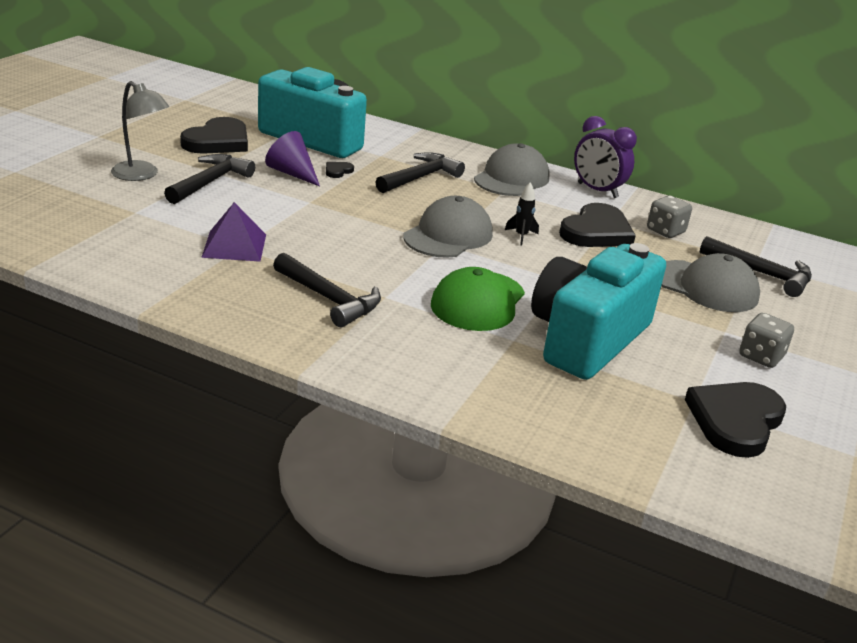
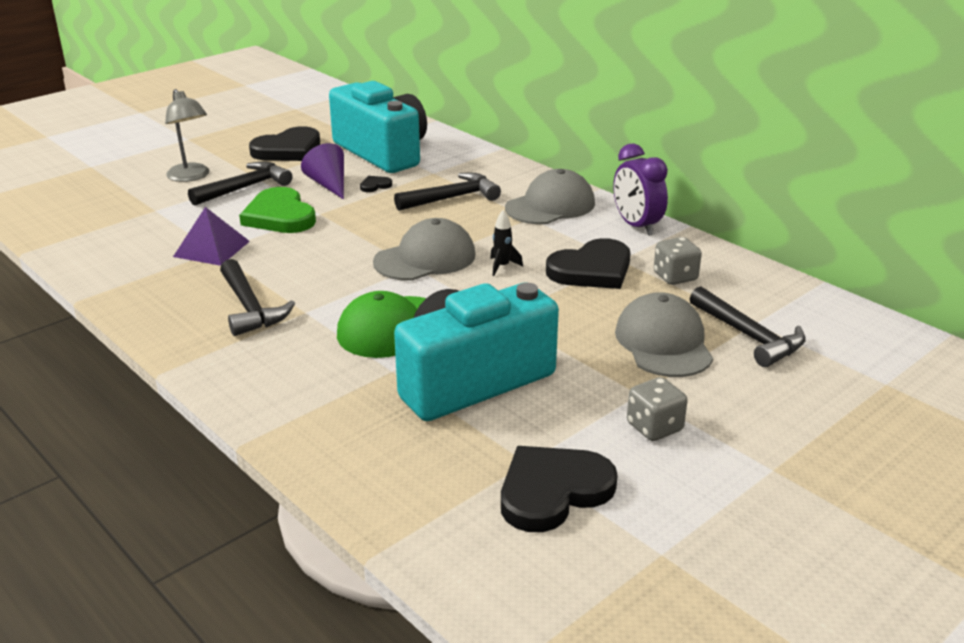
camera: 25 degrees right, 0 degrees up
(273, 207) = (280, 216): none -> green heart
(706, 287) = (663, 342): grey cap -> grey cap turned 150 degrees counterclockwise

